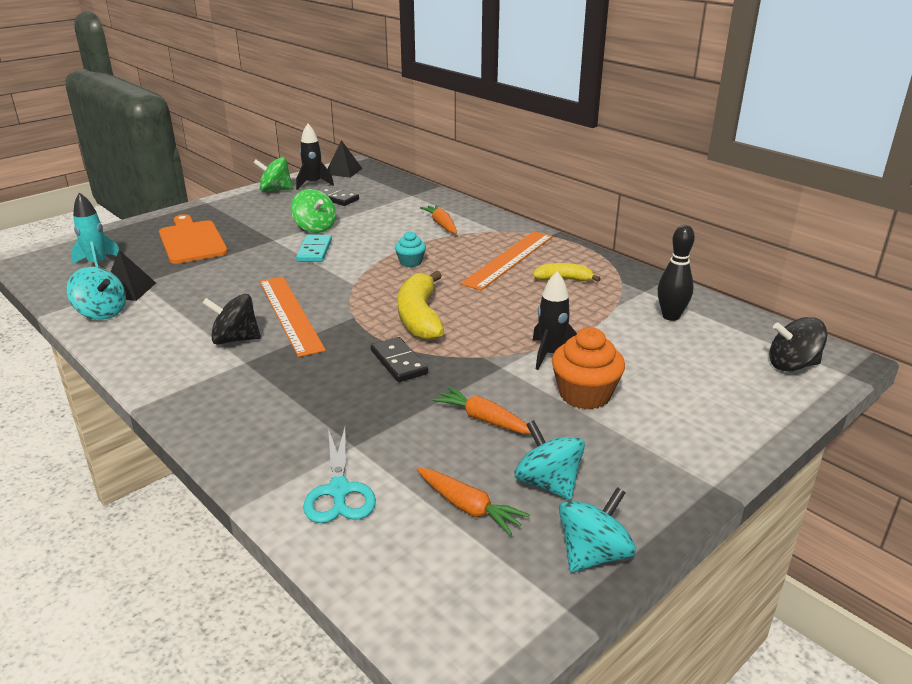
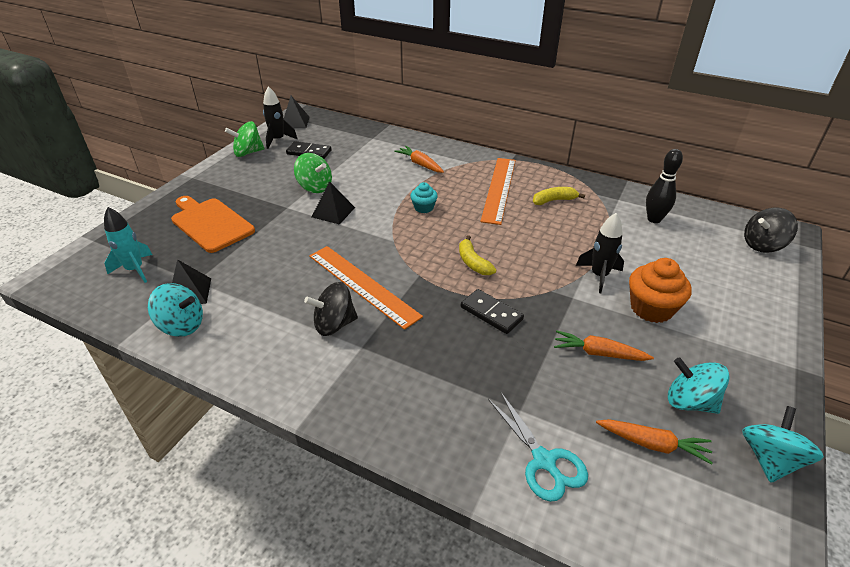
camera: 20 degrees left, 10 degrees up
(314, 251) = (333, 212): turquoise domino -> black pyramid
(420, 317) = (473, 262): yellow banana -> yellow banana, size x0.57

